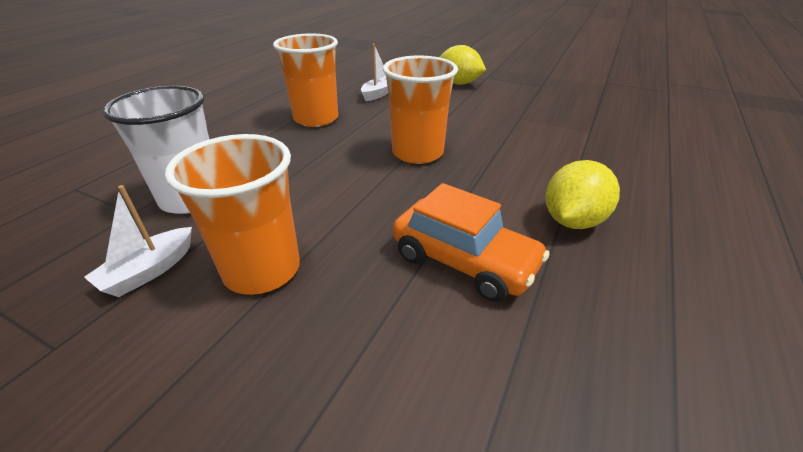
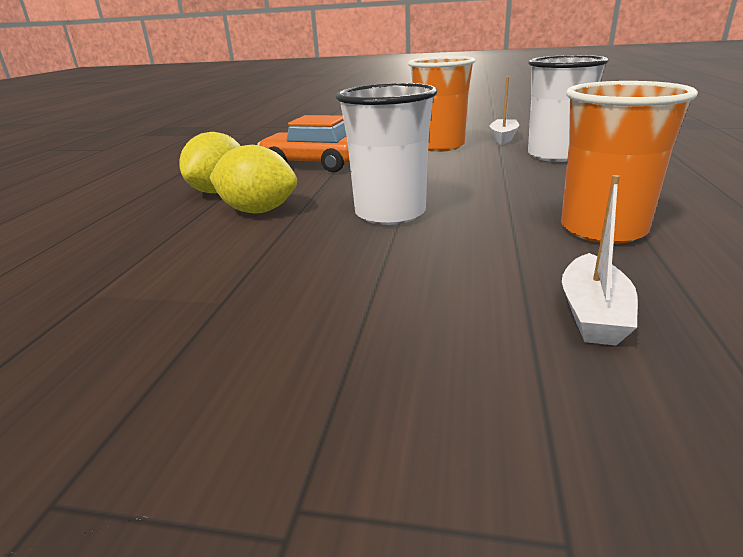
camera: 165 degrees right, 10 degrees down
(417, 153) = (390, 213): orange cup -> white cup
(459, 83) = (400, 433): yellow lemon -> yellow lemon (258, 211)

